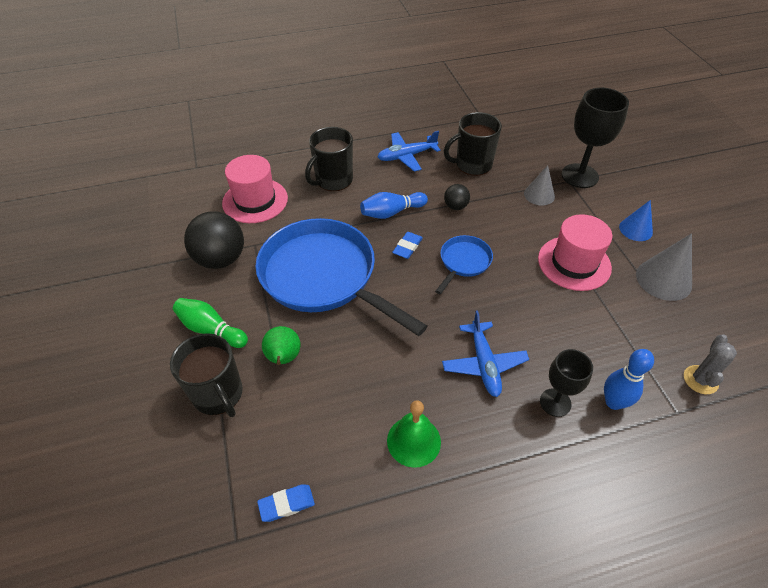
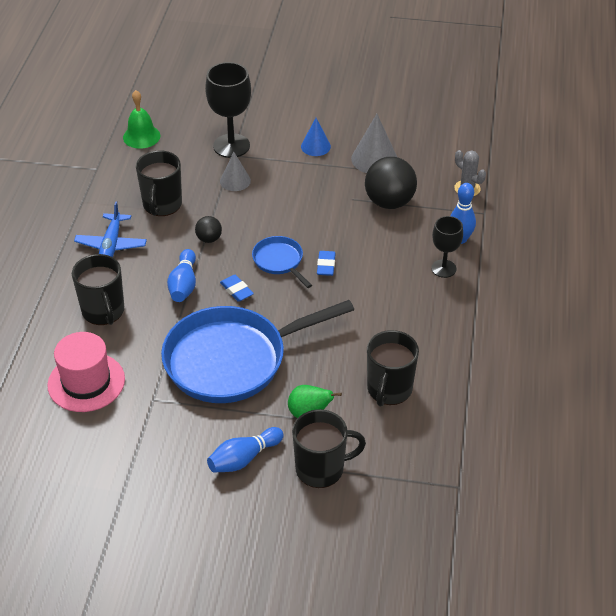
camera: 65 degrees left, 5 degrees down
(211, 329) = (244, 458): green bowling pin -> blue bowling pin
(221, 259) = (155, 431): black ball -> black ball (389, 202)
(286, 504) = (445, 449): blue eraser -> blue eraser (326, 265)
(347, 415) = (389, 389): none -> black mug
(413, 441) = (432, 358): green bell -> green bell (141, 136)
(484, 364) = (389, 292): blue plane -> none
(574, 263) = (326, 197): pink hat -> none

